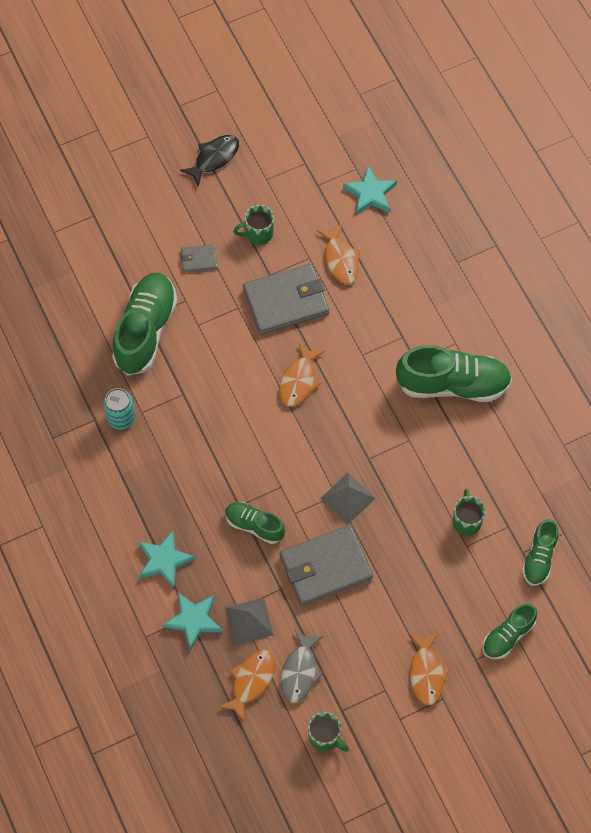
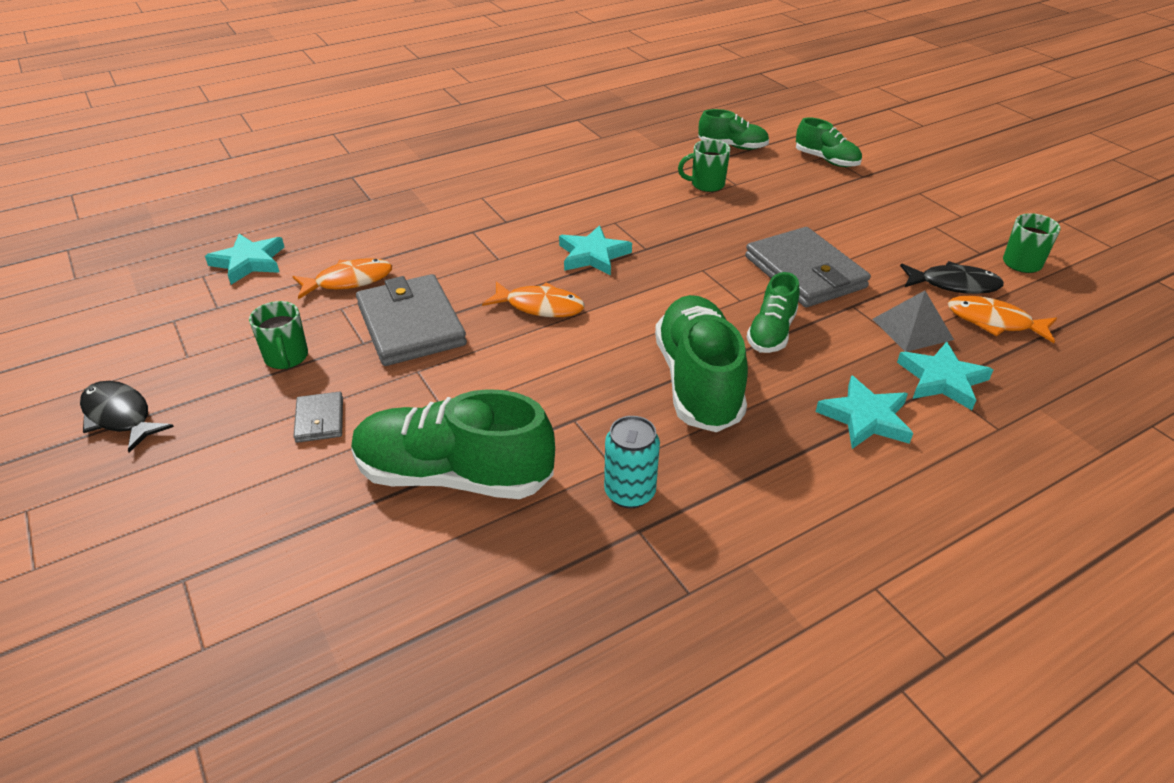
camera: 95 degrees left, 25 degrees down
(300, 671) = (954, 284): grey fish -> black fish
(347, 498) = (704, 260): grey pyramid -> none
(361, 420) = (593, 255): none -> turquoise star
(427, 673) = (897, 202): orange fish -> none
(452, 384) = (536, 197): green shoe -> green shoe (698, 382)

